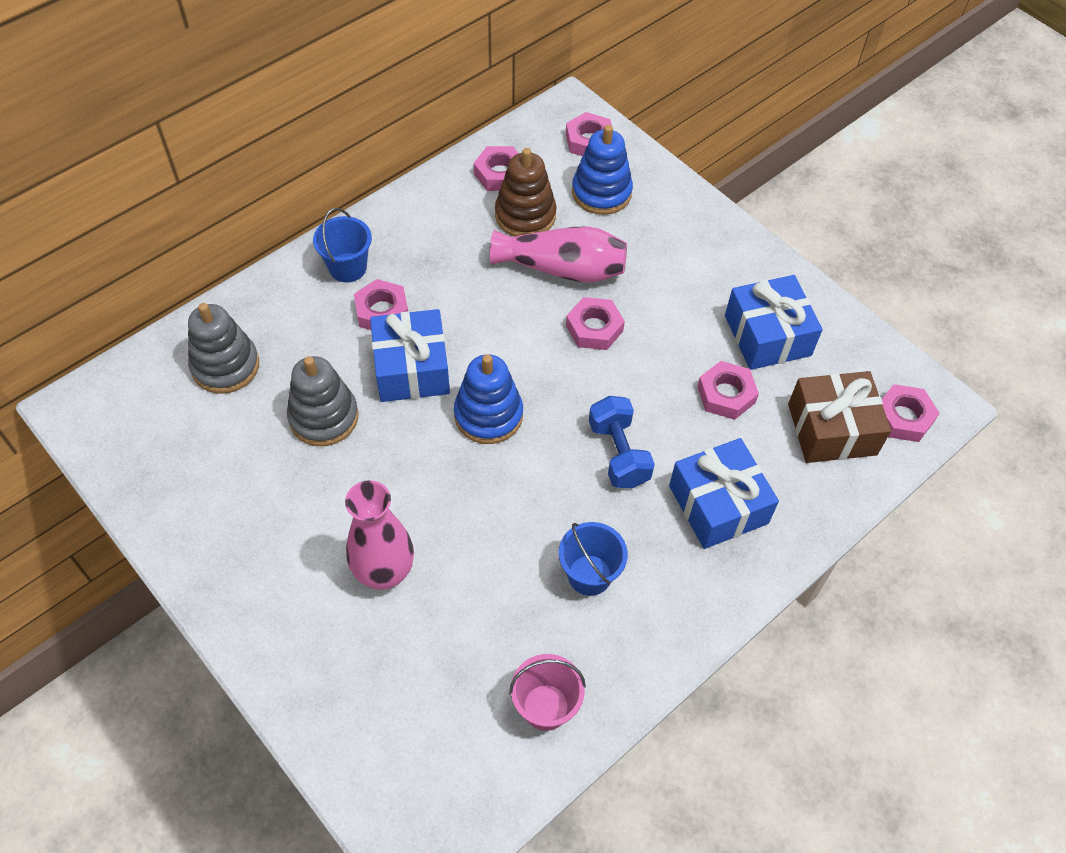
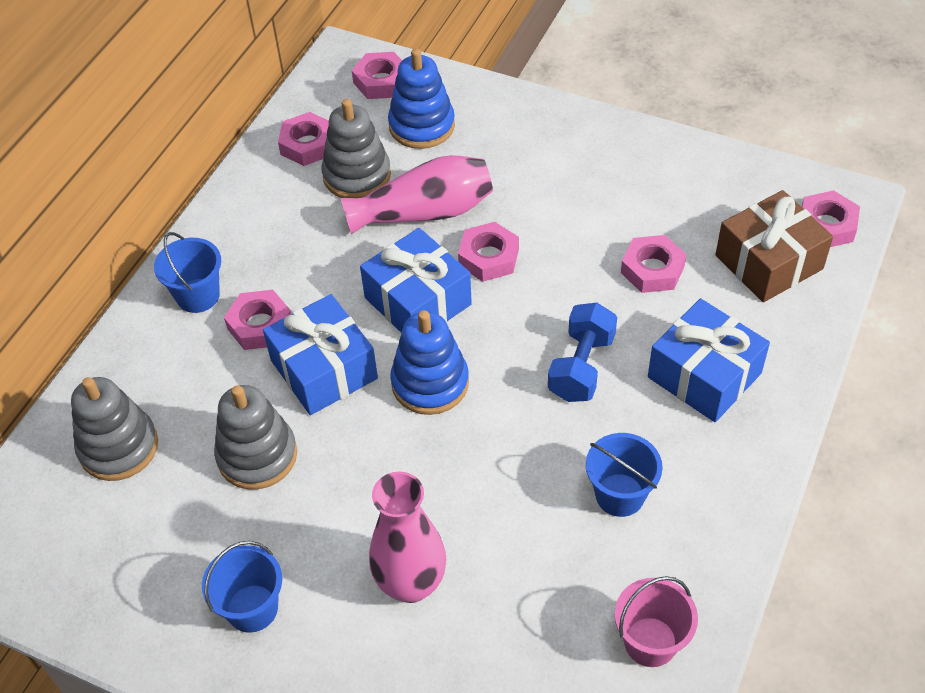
camera: 20 degrees left, 5 degrees down
(256, 537) = (252, 608): none -> blue bucket
(525, 215) = (357, 175): brown stacking toy -> grey stacking toy
(618, 453) = (581, 367): blue dumbbell -> blue dumbbell turned 60 degrees clockwise
(767, 335) = (659, 199): blue gift -> blue gift (417, 301)

